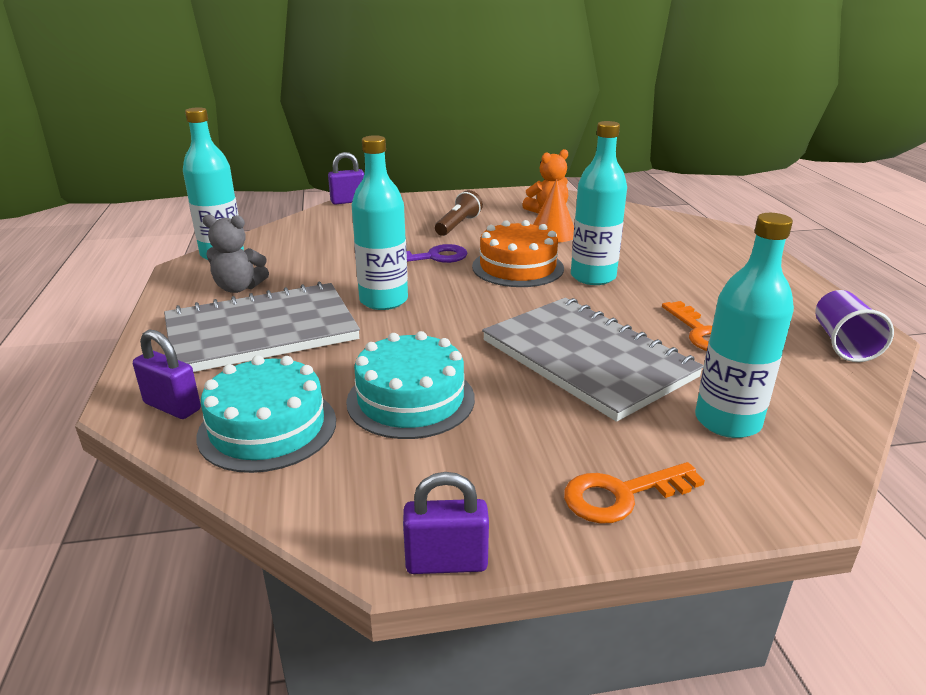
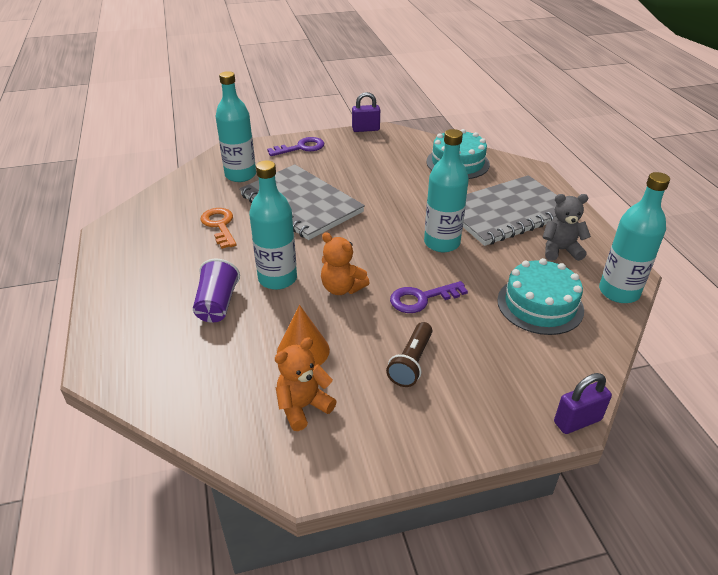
camera: 175 degrees right, 10 degrees up
(172, 406) = (511, 169): purple padlock -> none
(410, 399) = (396, 178): turquoise cake -> turquoise cake (540, 305)
(517, 267) = (342, 288): orange cake -> orange teddy bear
(622, 495) = (301, 148): orange key -> purple key
(843, 343) = (134, 222): purple cup -> purple cup (217, 304)

